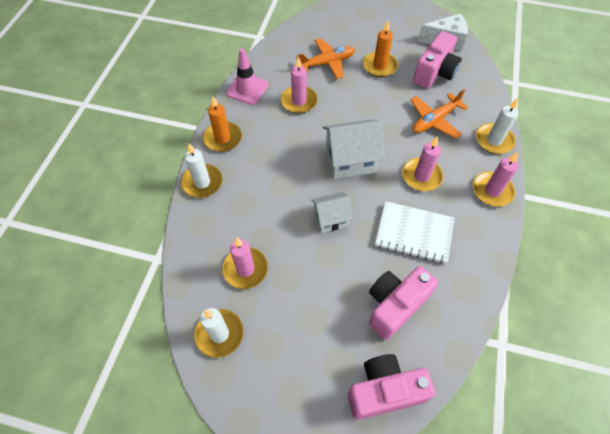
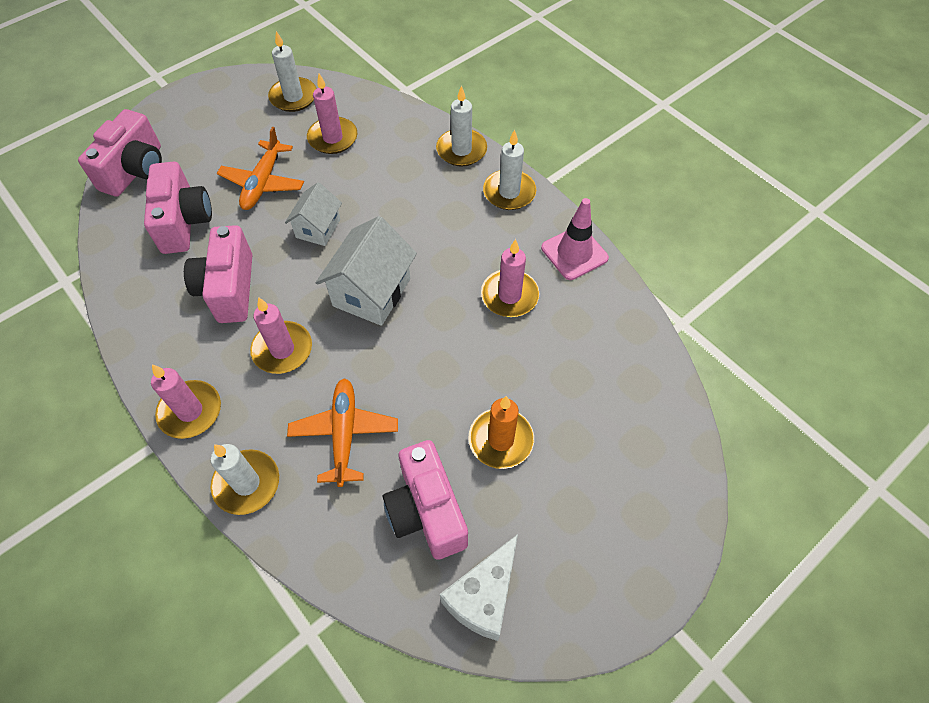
camera: 125 degrees right, 0 degrees up
(223, 138) = (509, 192): orange candle -> white candle
(327, 63) = (559, 373): orange plane -> orange plane (263, 183)
(414, 233) = (229, 289): white notebook -> pink camera

